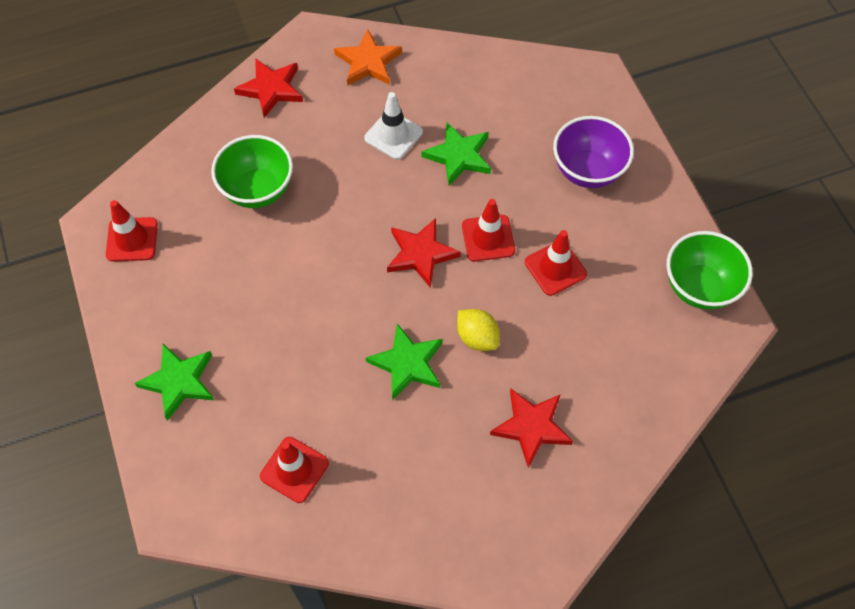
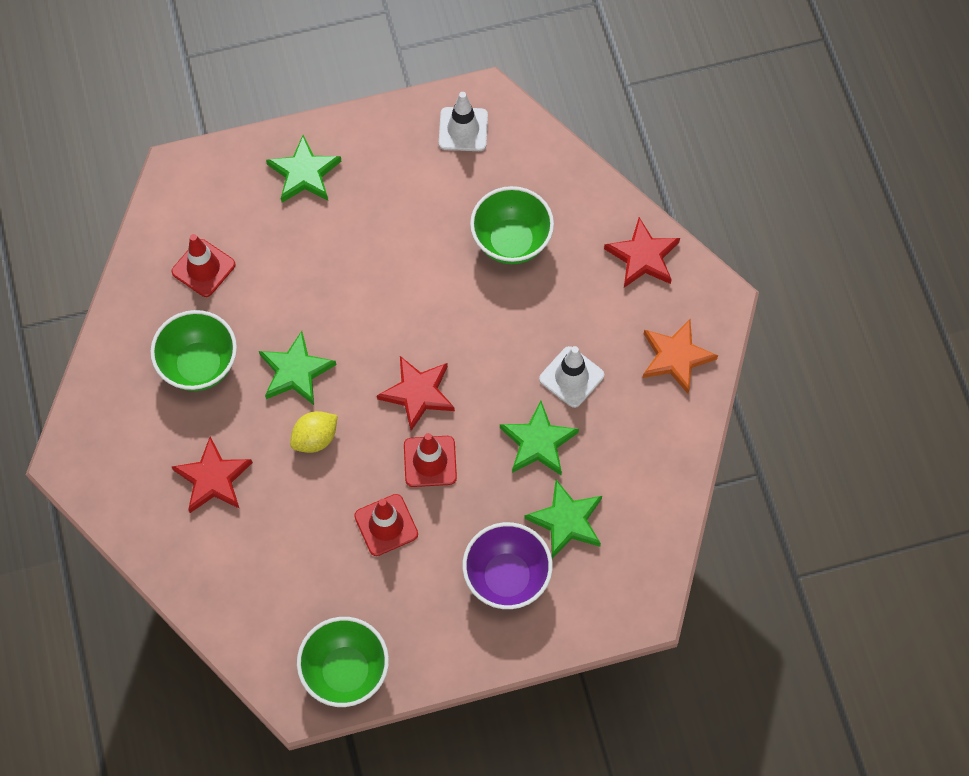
camera: 95 degrees right, 5 degrees up
(132, 239) = (463, 129): red traffic cone -> white traffic cone
(409, 457) = (199, 365): none -> green bowl
(529, 131) = (566, 521): none -> green star

